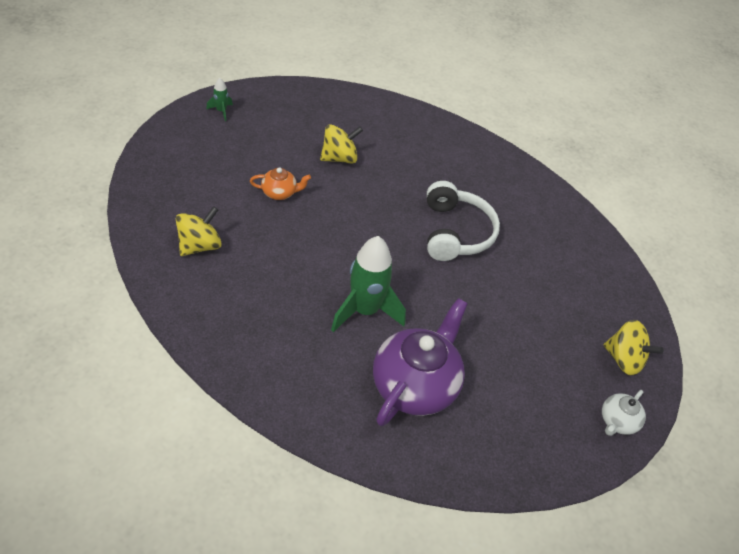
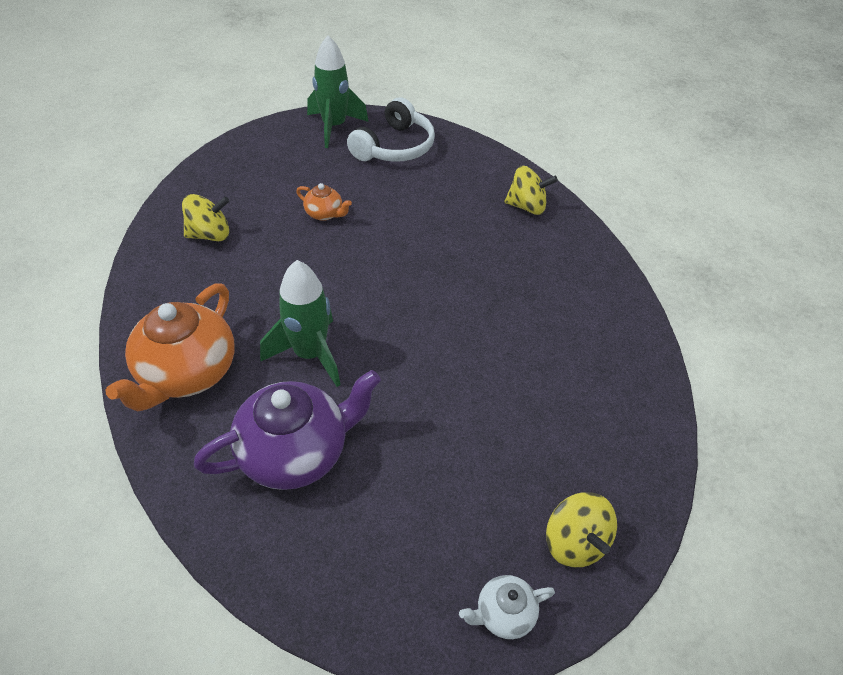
camera: 35 degrees right, 0 degrees up
(221, 111) = (334, 127): green rocket -> green rocket, size x2.24
(285, 365) = (187, 373): none -> orange teapot
(339, 158) = (412, 201): yellow spinning top -> yellow spinning top (526, 206)
(455, 232) = (476, 314): white headphones -> white headphones (394, 147)

